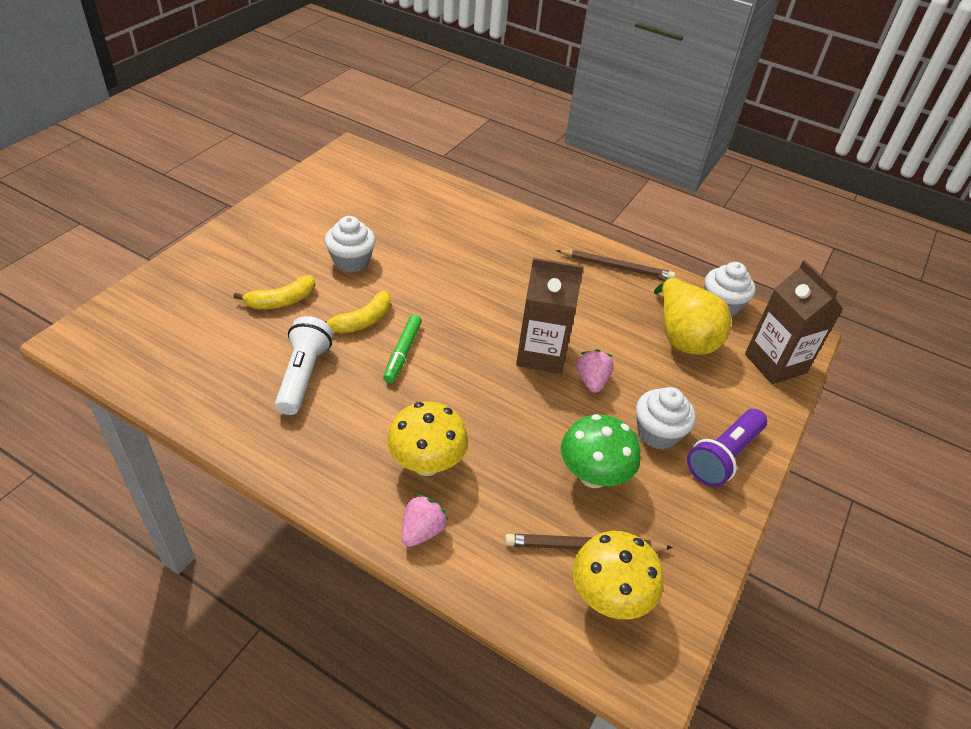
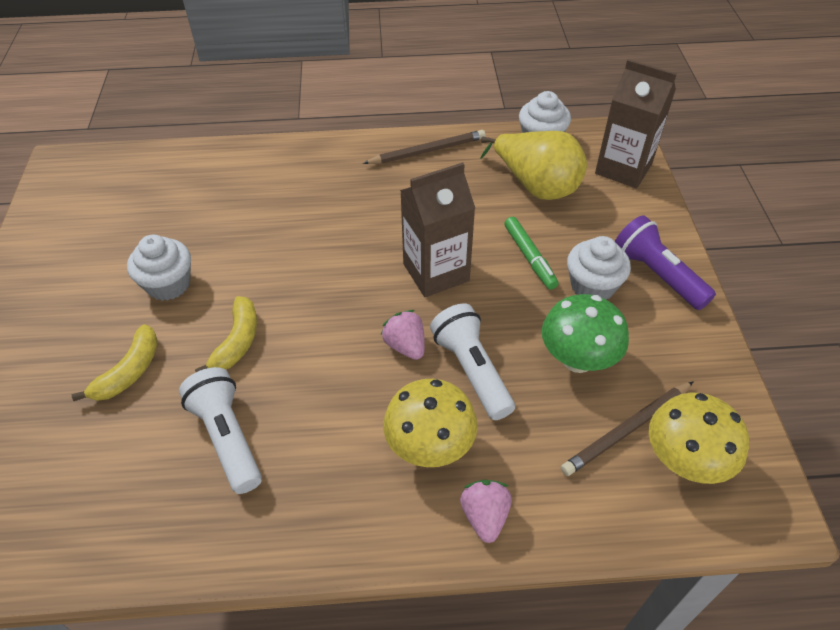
camera: 30 degrees left, 5 degrees up
(402, 353) = (308, 350): green marker -> green marker (529, 257)
(504, 434) = (472, 370): none -> white flashlight
(592, 381) = (500, 271): pink strawberry -> pink strawberry (405, 346)
(723, 456) = (657, 275): purple flashlight -> purple flashlight turned 135 degrees clockwise

